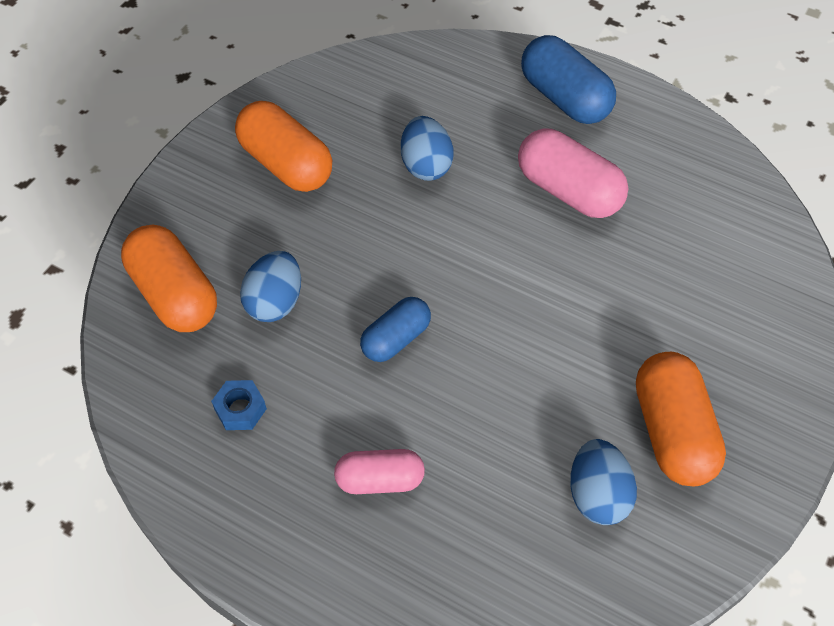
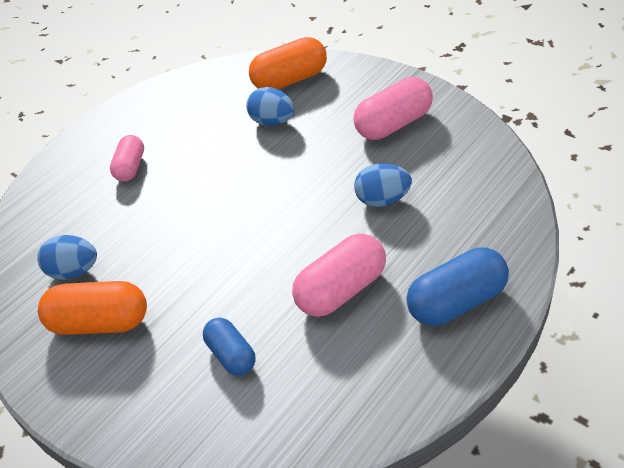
camera: 105 degrees right, 10 degrees down
(240, 409) = (199, 110): blue nut -> none
(286, 164) = (393, 124): orange capsule -> pink capsule
(396, 339) = (227, 177): blue capsule -> blue capsule (231, 355)

